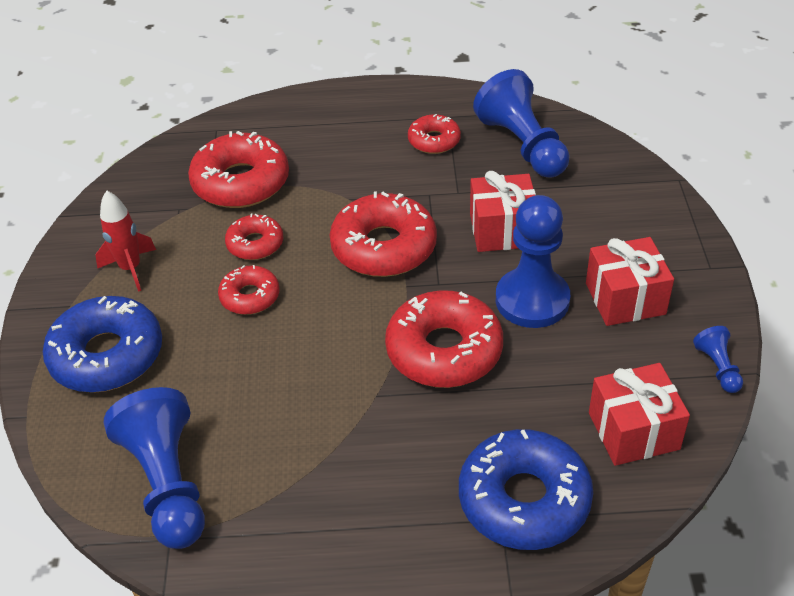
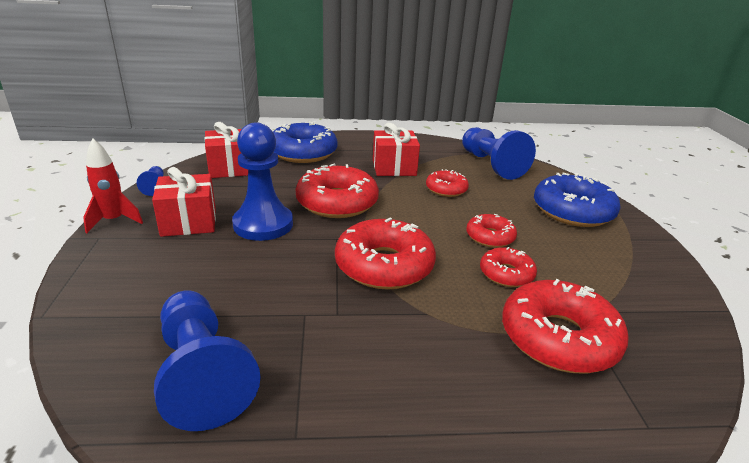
camera: 175 degrees right, 15 degrees down
(131, 269) = (606, 260): red rocket -> red rocket (114, 221)
(434, 141) = (323, 388): red donut -> red donut (446, 189)
(502, 230) = (268, 274): red gift -> red gift (394, 167)

